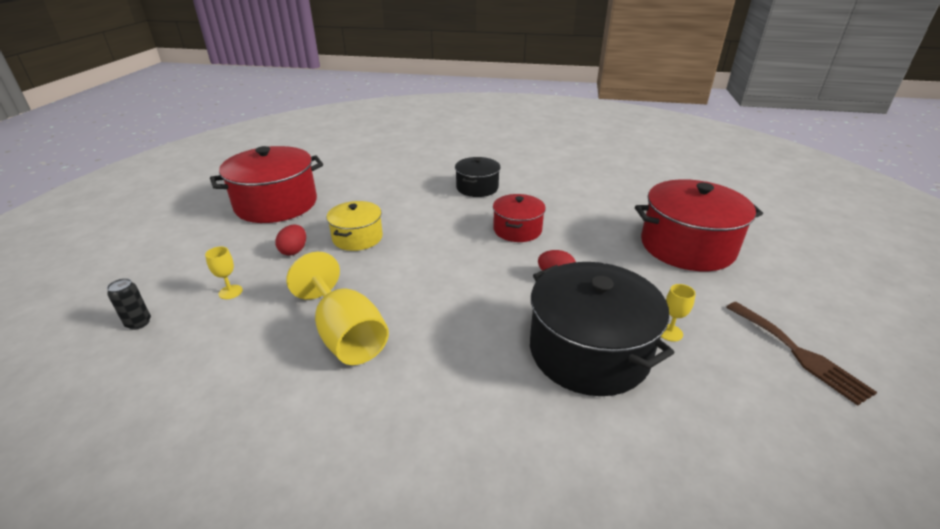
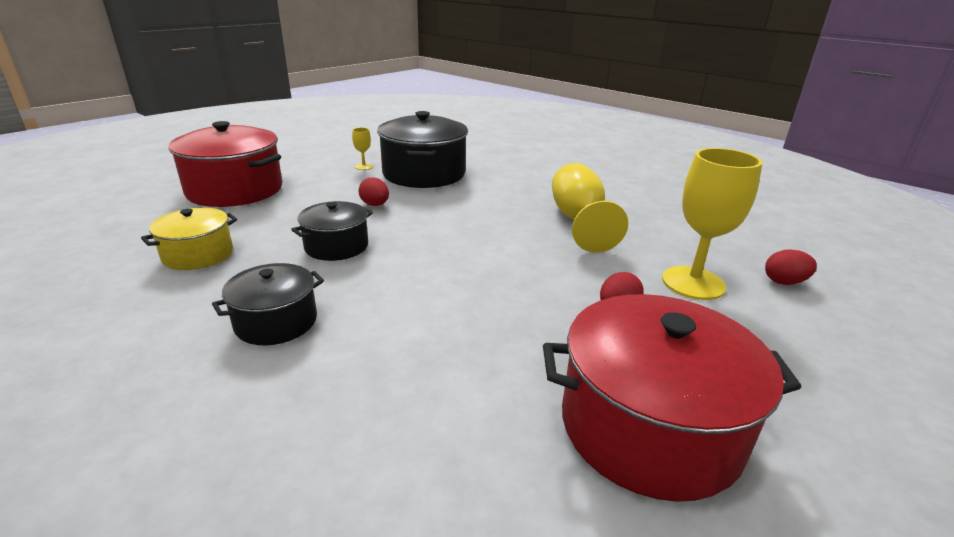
camera: 150 degrees left, 5 degrees down
(138, 323) = (784, 282): black can -> red egg
(230, 292) = (693, 283): yellow goblet -> yellow goblet, size x2.30
(357, 238) = (526, 299): yellow pot -> yellow pot (198, 254)
(517, 230) = (336, 246): red pot -> black pot
(798, 353) = (320, 147): brown fork -> none

